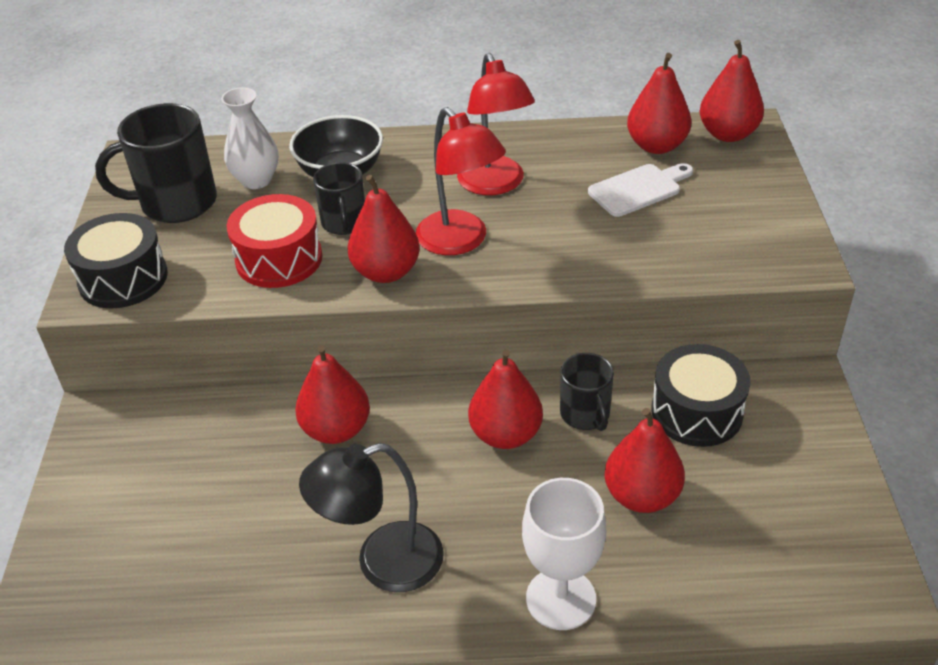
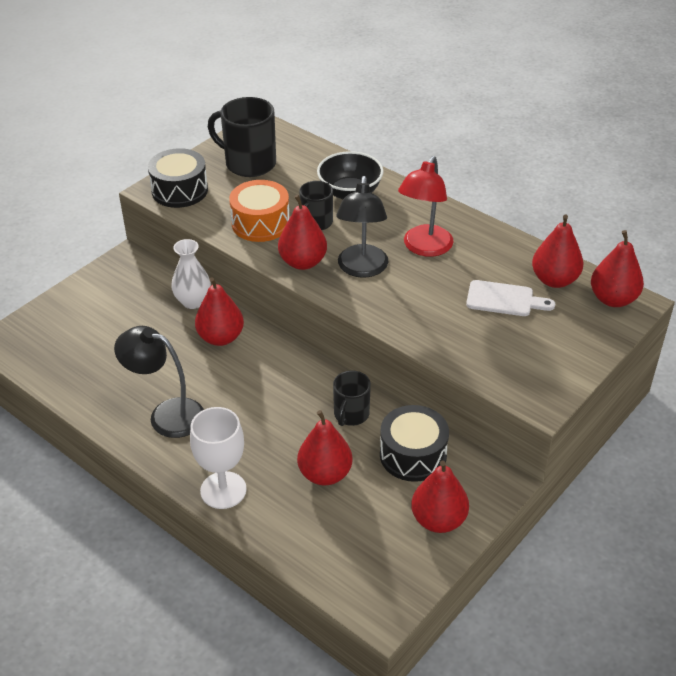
camera: 40 degrees right, 0 degrees up
(256, 180) = (302, 172): white vase -> white vase (193, 301)
(279, 259) = (260, 223): red drum -> orange drum
(460, 241) = (362, 269): red lamp -> black lamp
(505, 435) = (297, 396): red pear -> red pear (438, 520)

